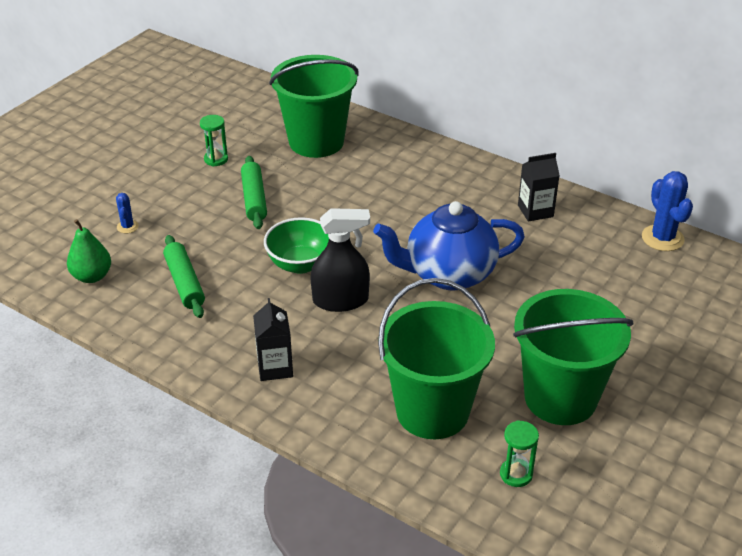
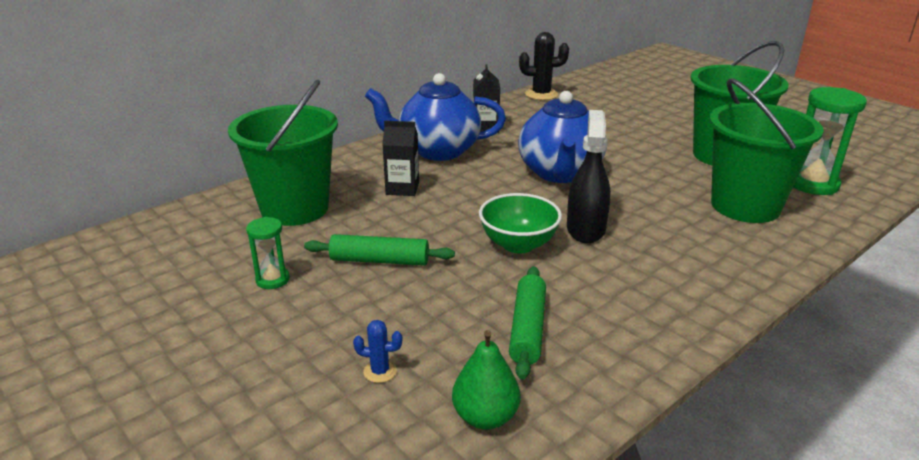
camera: 75 degrees left, 10 degrees down
(185, 283) = (527, 329): green rolling pin -> green rolling pin turned 75 degrees counterclockwise
(275, 367) = (689, 279): black carton -> black carton (402, 188)
(459, 190) = (437, 151): none -> blue teapot
(516, 474) = (812, 184): green hourglass -> green hourglass, size x1.83
(662, 238) = (541, 94): blue cactus -> black cactus

